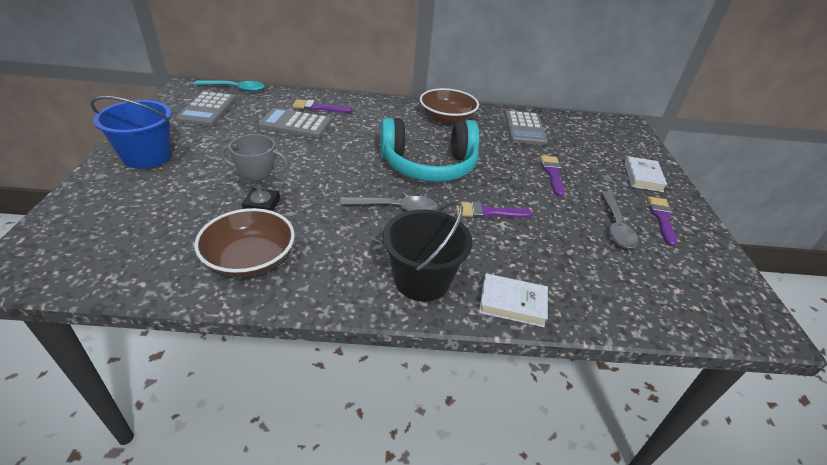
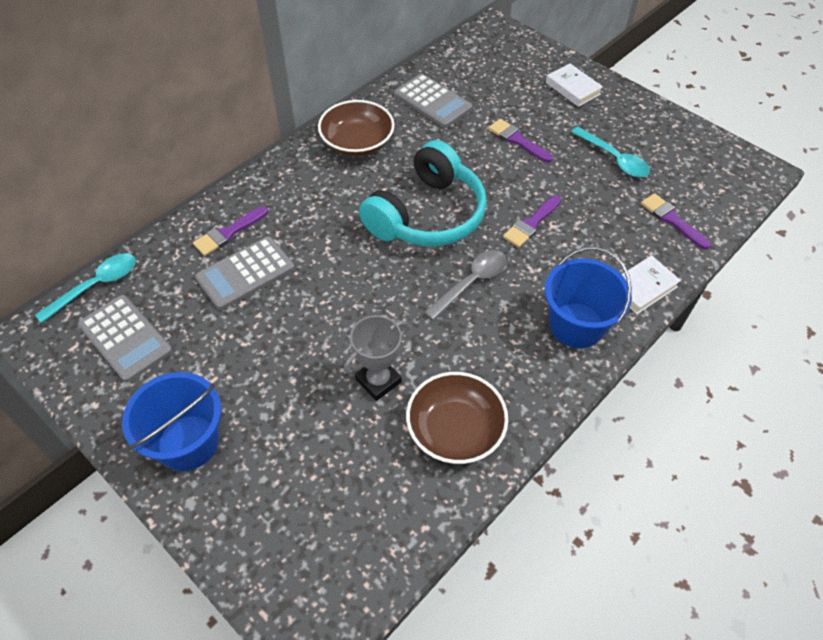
camera: 45 degrees left, 15 degrees up
(422, 280) = (576, 325): black bucket -> blue bucket
(616, 226) = (614, 159): grey spoon -> turquoise spoon
(662, 218) = (628, 124): purple brush -> purple brush (672, 220)

